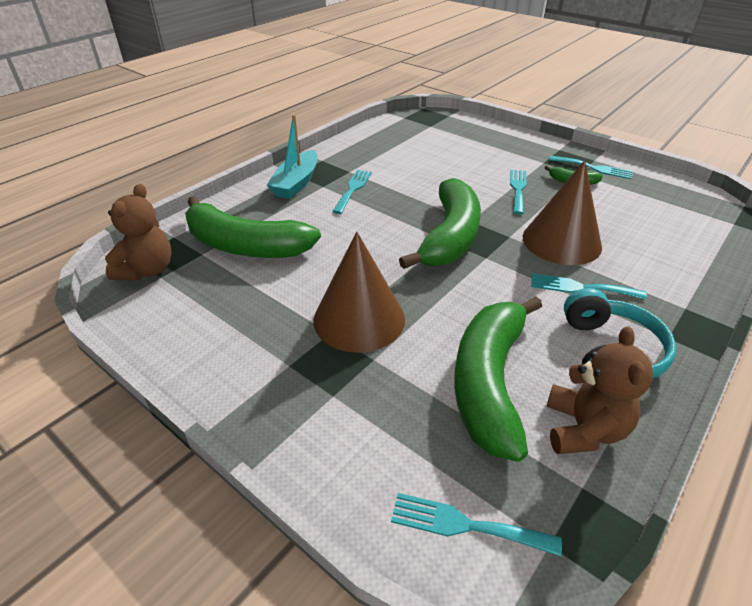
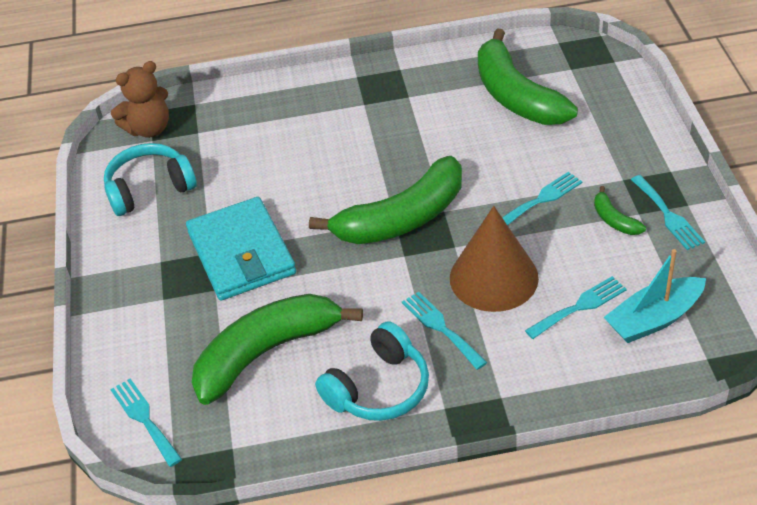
camera: 45 degrees right, 5 degrees up
(203, 313) = (149, 189): none -> turquoise headphones
(245, 246) = (234, 141): green banana -> green banana (516, 96)
(296, 183) = (345, 89): turquoise boat -> turquoise boat (654, 319)
(353, 189) = (385, 121): turquoise fork -> turquoise fork (579, 306)
(359, 319) = (241, 253): brown cone -> turquoise wallet
(583, 429) = (282, 420): brown teddy bear -> none

